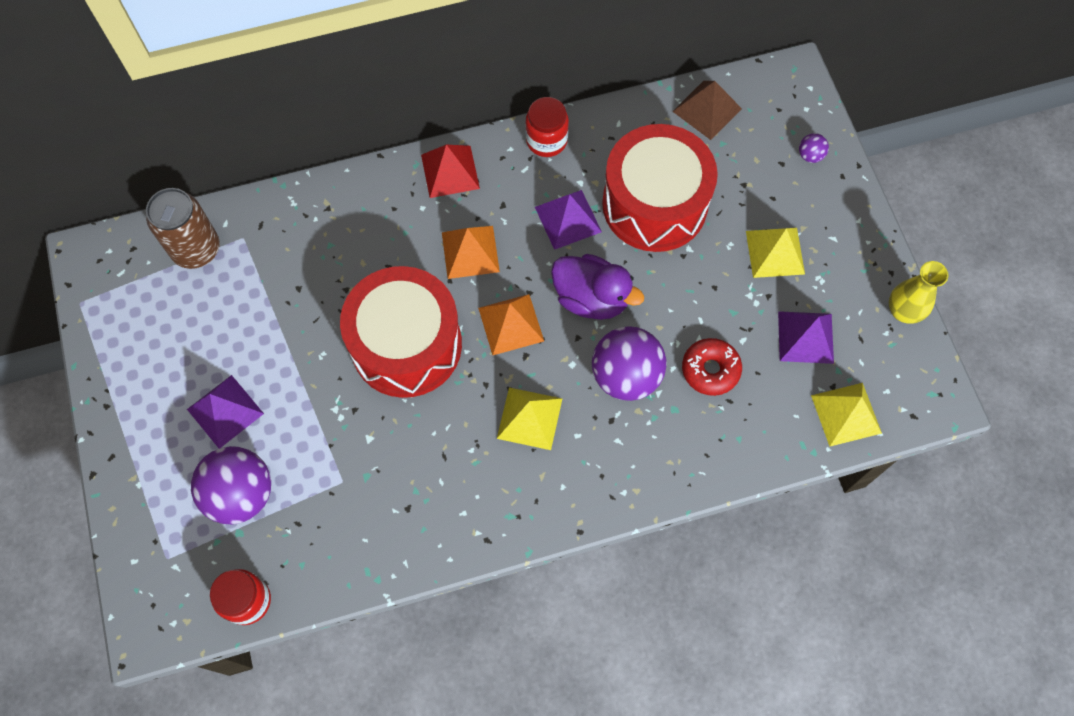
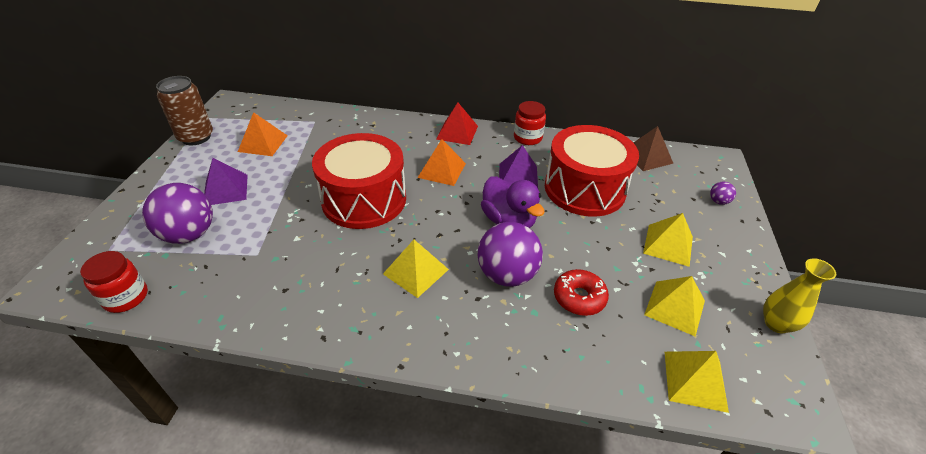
camera: 25 degrees right, 25 degrees down
(196, 249) = (285, 117): brown can -> brown can (196, 137)
(511, 324) = (441, 214): orange pyramid -> orange pyramid (263, 143)
(805, 337) = (675, 307): purple pyramid -> yellow pyramid

